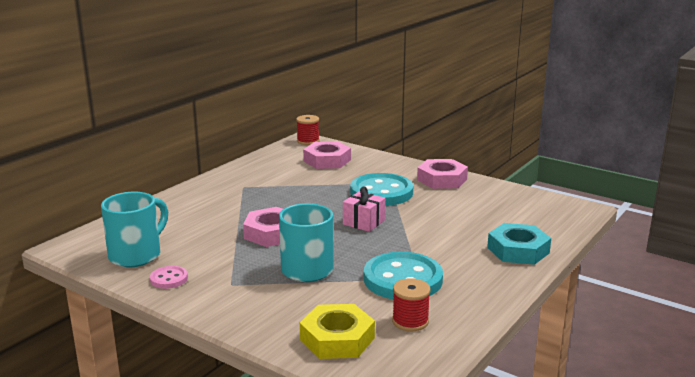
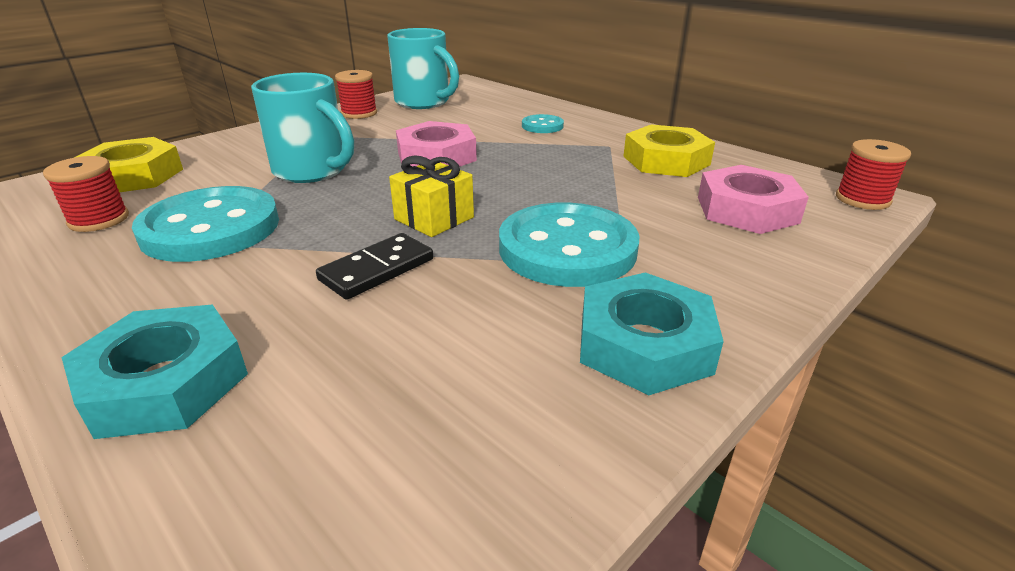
camera: 100 degrees right, 10 degrees up
(169, 279) = (359, 113): pink button -> red spool
(204, 206) = (542, 126): none -> turquoise button
(267, 173) = (666, 160): none -> yellow nut
(363, 222) = (434, 218): pink gift -> yellow gift
(420, 227) = (377, 269): none -> black domino
(442, 179) = (644, 344): pink nut -> turquoise nut

